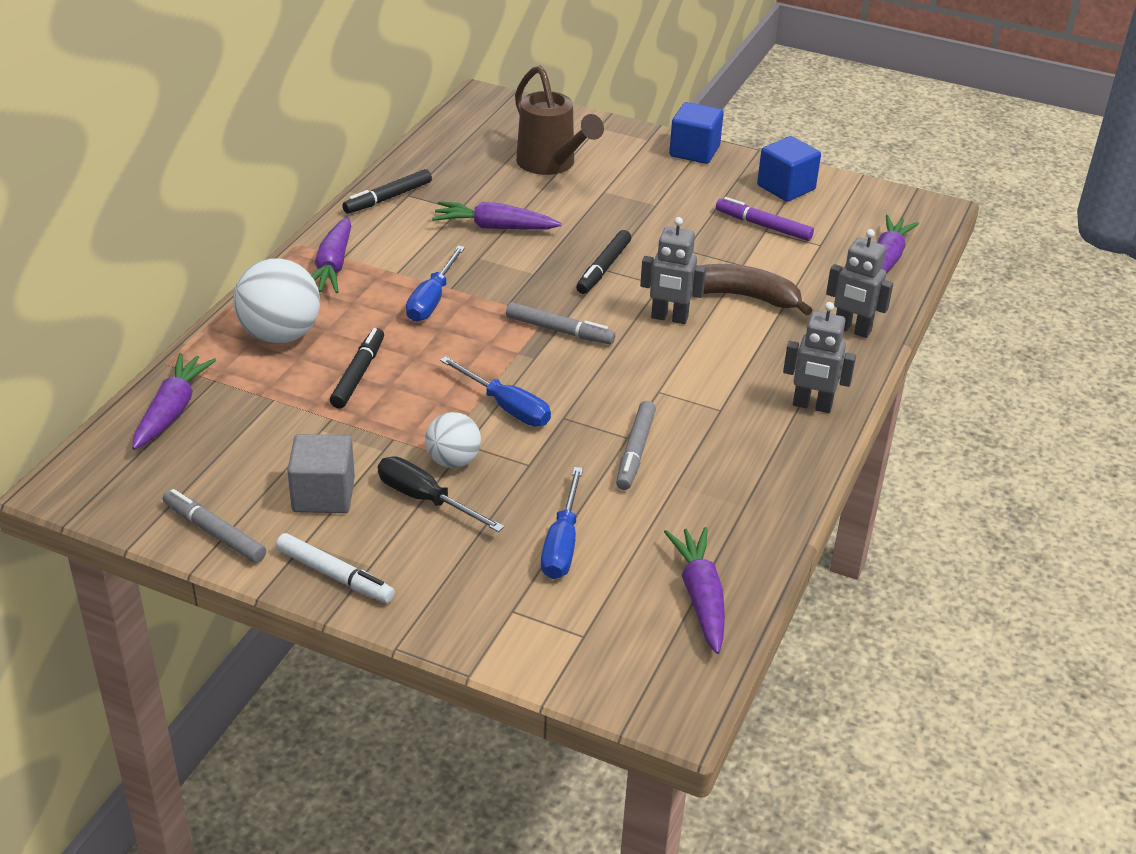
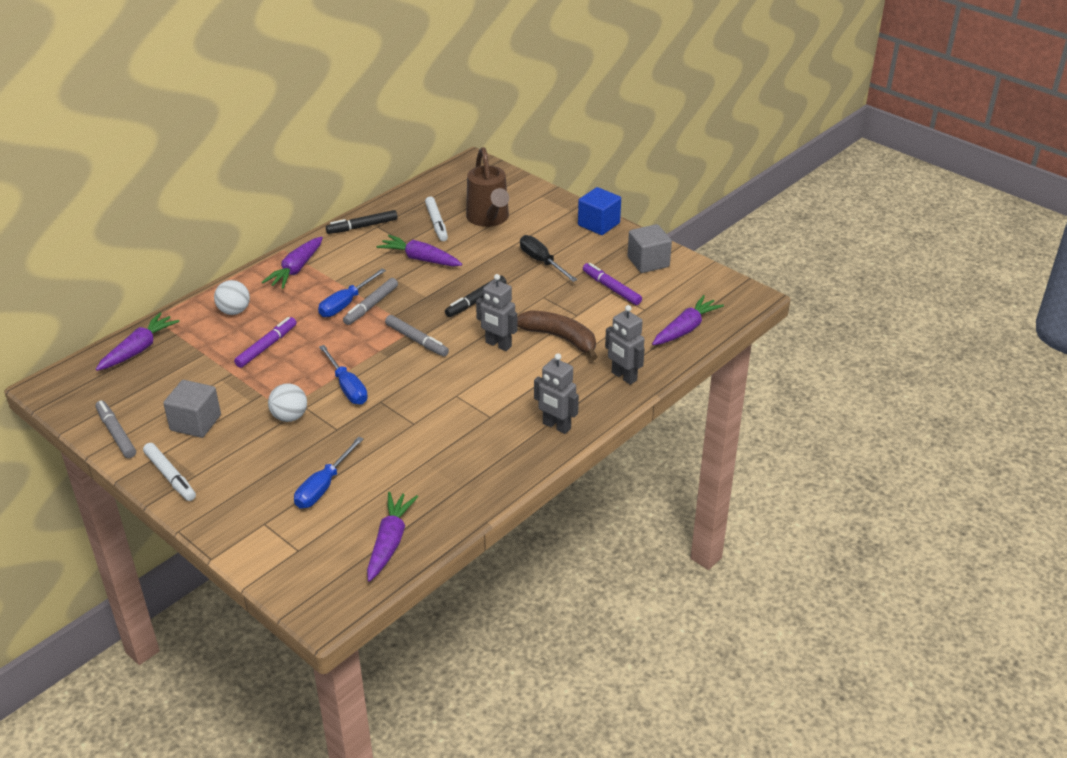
camera: 20 degrees right, 0 degrees up
(280, 335) = (234, 311): white ball -> white ball, size x0.60
(358, 374) = (267, 346): black marker -> purple marker
(425, 499) = (256, 439): black screwdriver -> black screwdriver (542, 262)
(485, 179) = (436, 223): none -> white marker
(635, 451) = (412, 434): grey marker -> grey marker (371, 306)
(786, 187) = (648, 262): blue cube -> grey cube

